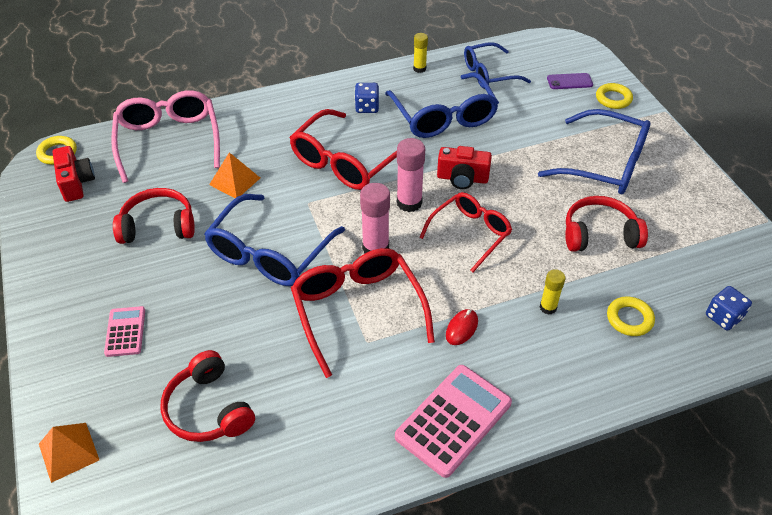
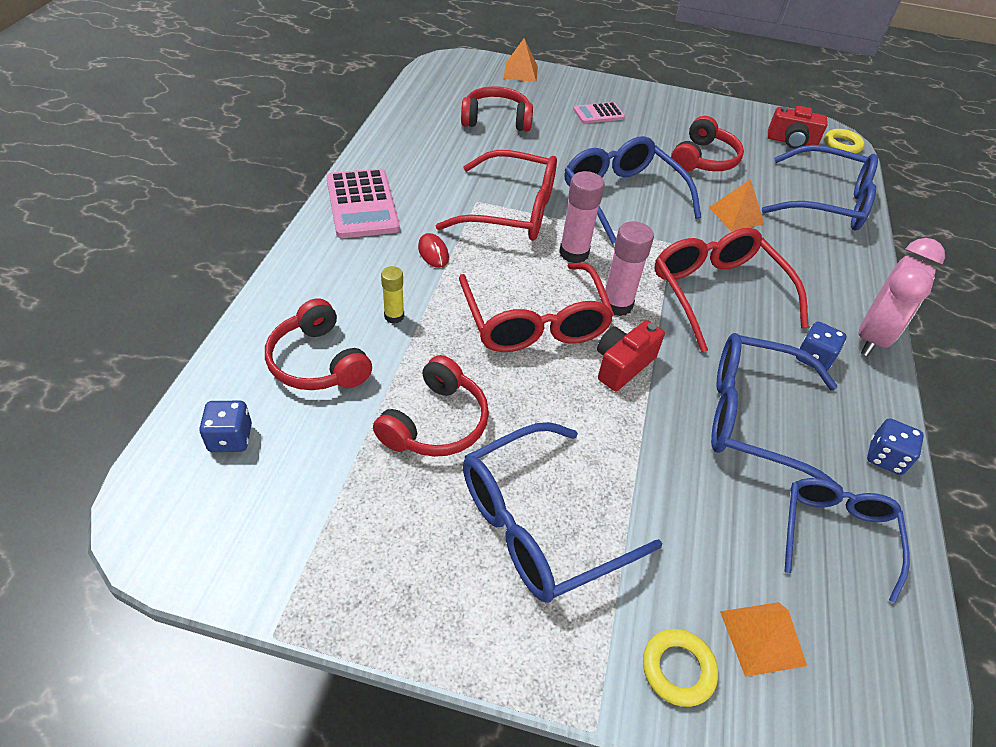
camera: 120 degrees right, 0 degrees up
(125, 332) = (598, 114): pink calculator -> pink calculator turned 135 degrees clockwise
(169, 140) = (827, 202): pink glasses -> blue glasses
(320, 90) = (872, 337): none -> pink clock
(419, 68) = (885, 457): yellow glue stick -> blue dice
(470, 233) = (535, 322): red glasses -> red glasses, size x1.51
(569, 81) = (762, 638): purple phone -> orange pyramid
(629, 319) = (318, 362): yellow ring -> red headphones

